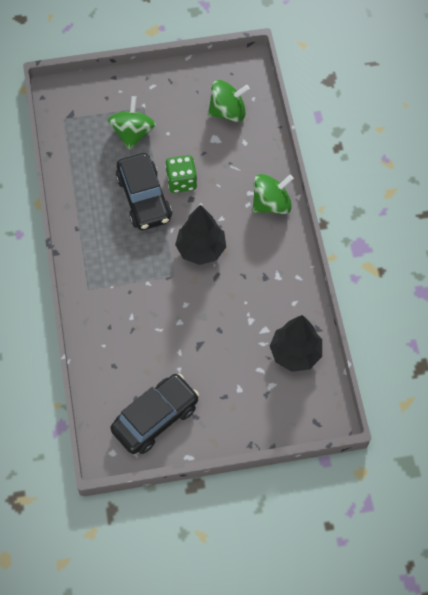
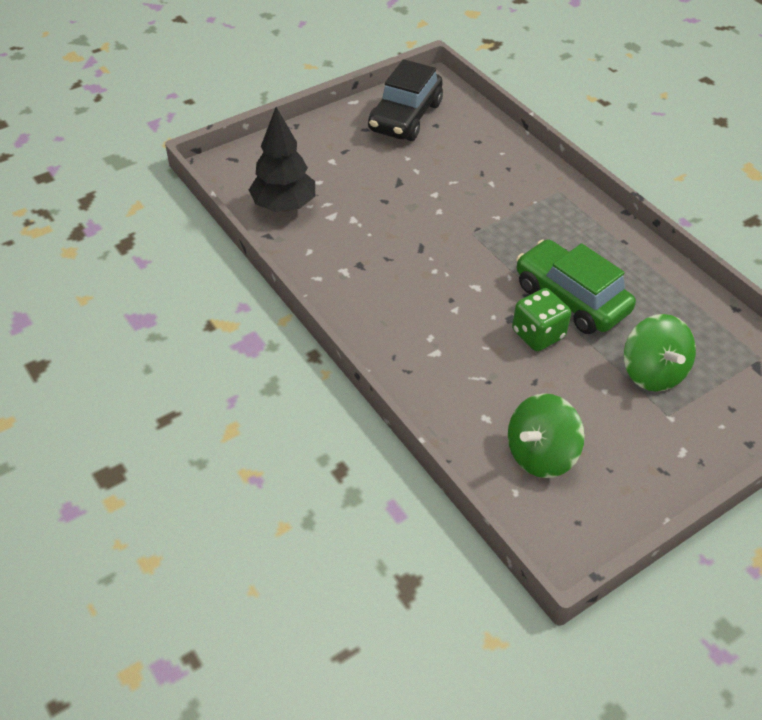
camera: 155 degrees right, 15 degrees down
(144, 198) = (571, 298): black car -> green car
(201, 249) = (458, 267): black tree -> none
(271, 204) = (398, 348): green spinning top -> none

